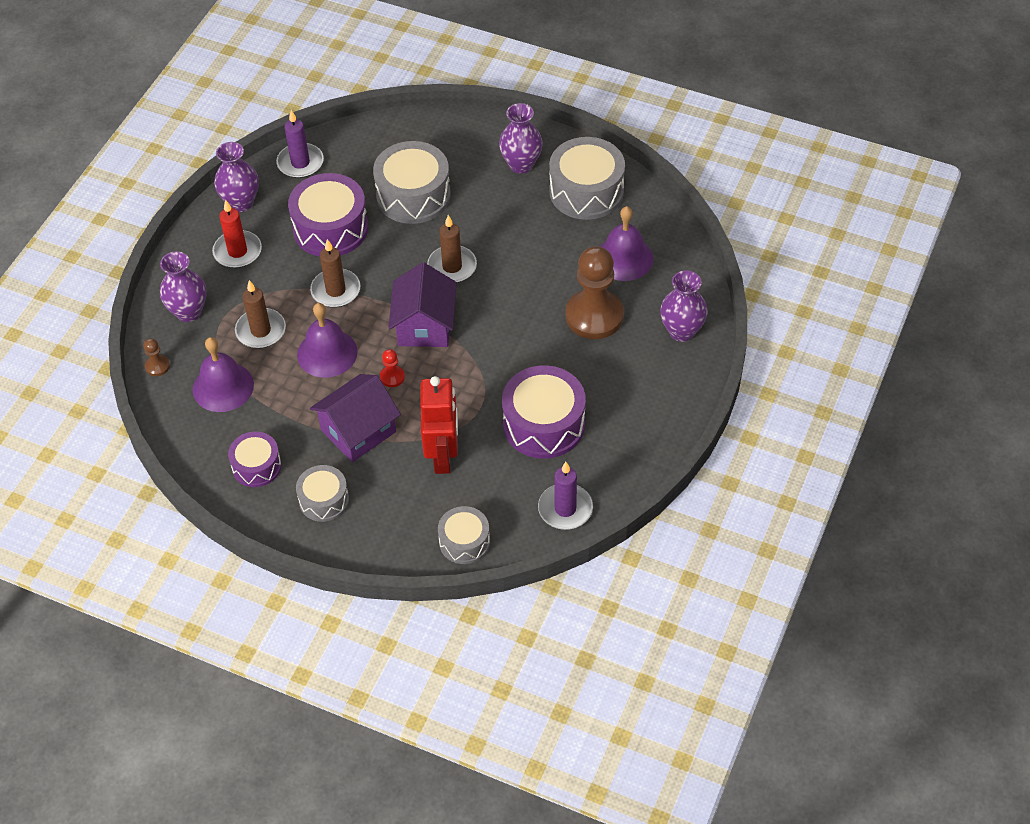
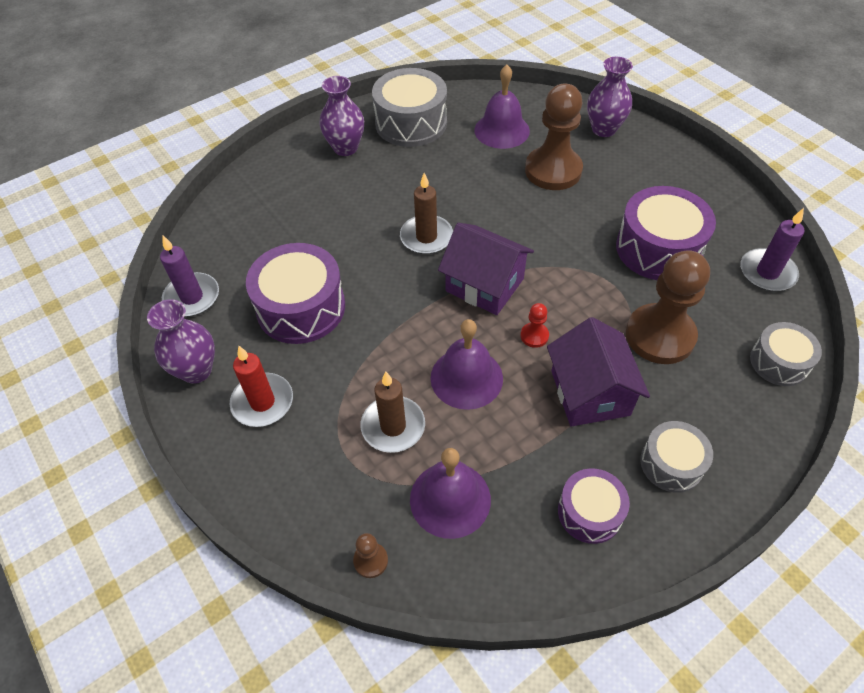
camera: 60 degrees left, 0 degrees up
(188, 312) = (311, 489): purple vase -> none
(335, 290) = (387, 336): brown candle -> none
(413, 195) = (316, 230): grey drum -> none
(443, 456) = (660, 336): red robot -> brown pawn

